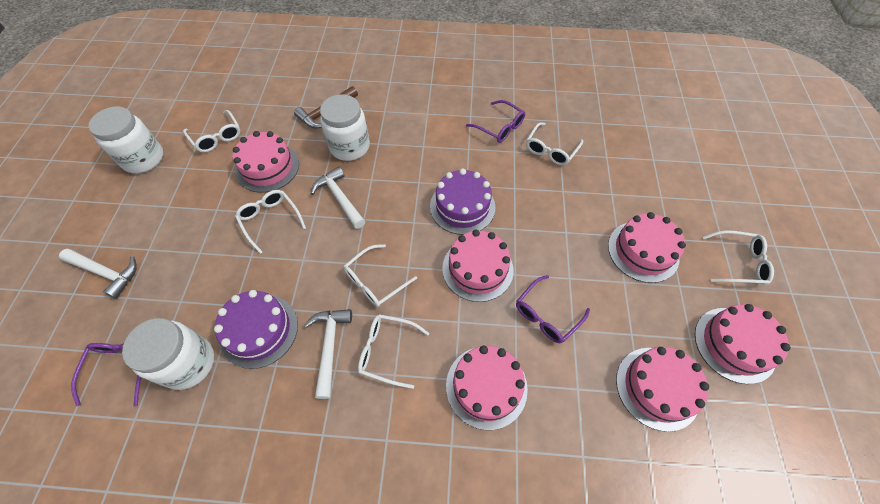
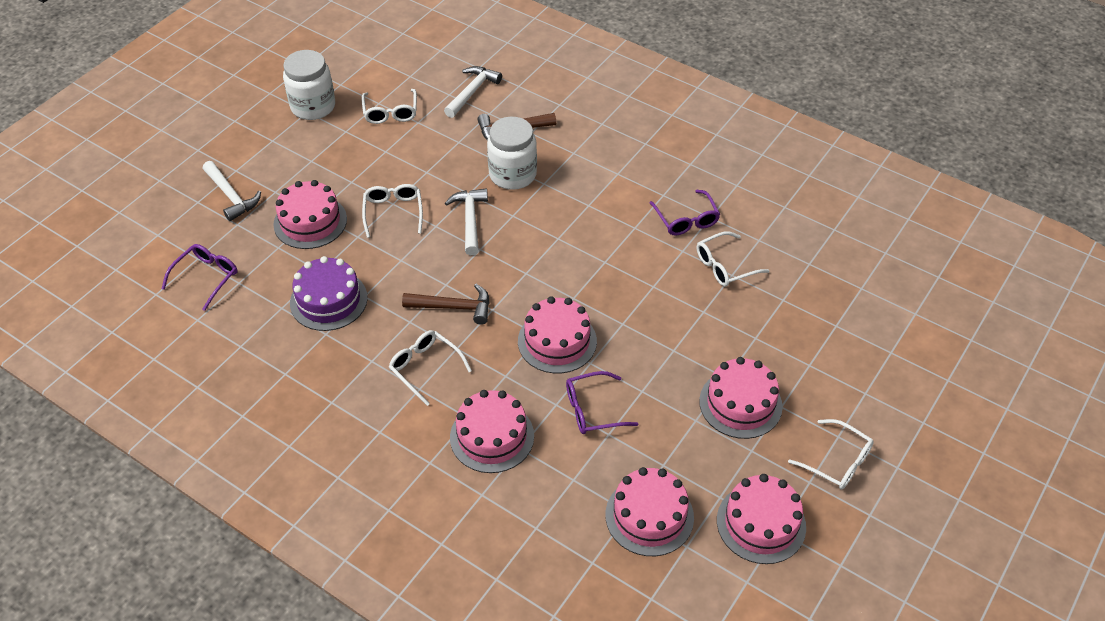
camera: 30 degrees right, 10 degrees down
(188, 363) = (259, 298): white jar -> none
(267, 167) = (420, 162): pink cake -> pink cake (310, 222)
(330, 346) = (379, 341): white hammer -> white hammer (472, 92)
(375, 281) = (453, 307): white glasses -> brown hammer
(462, 206) = (585, 280): purple cake -> none

